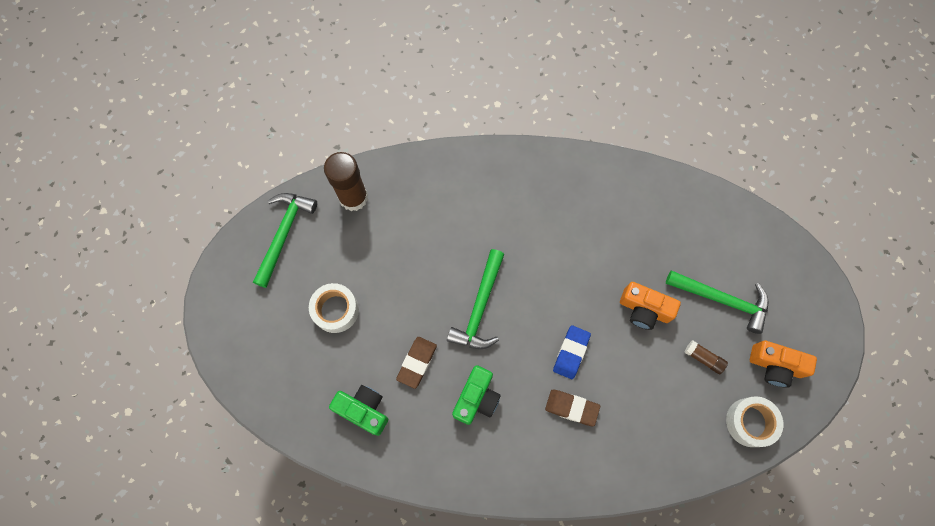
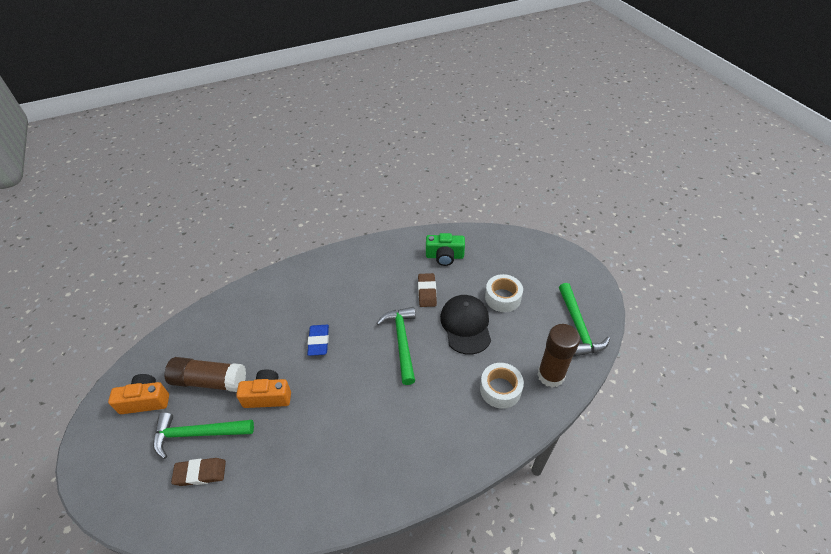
camera: 155 degrees right, 25 degrees down
(399, 294) = (466, 325): none -> black cap
(476, 398) = (375, 289): green camera -> none
(571, 408) = (306, 310): brown eraser -> brown eraser (200, 473)
(703, 358) = (209, 381): brown glue stick -> brown glue stick, size x2.10
(750, 422) = (166, 353): white tape -> white tape (500, 389)

